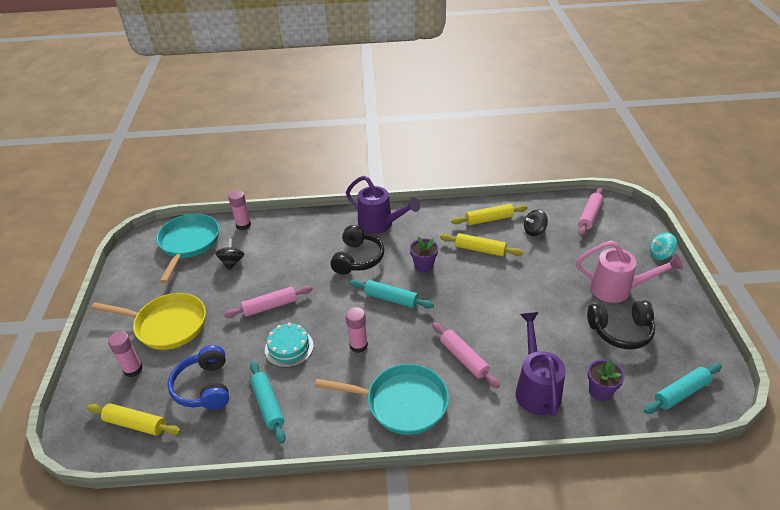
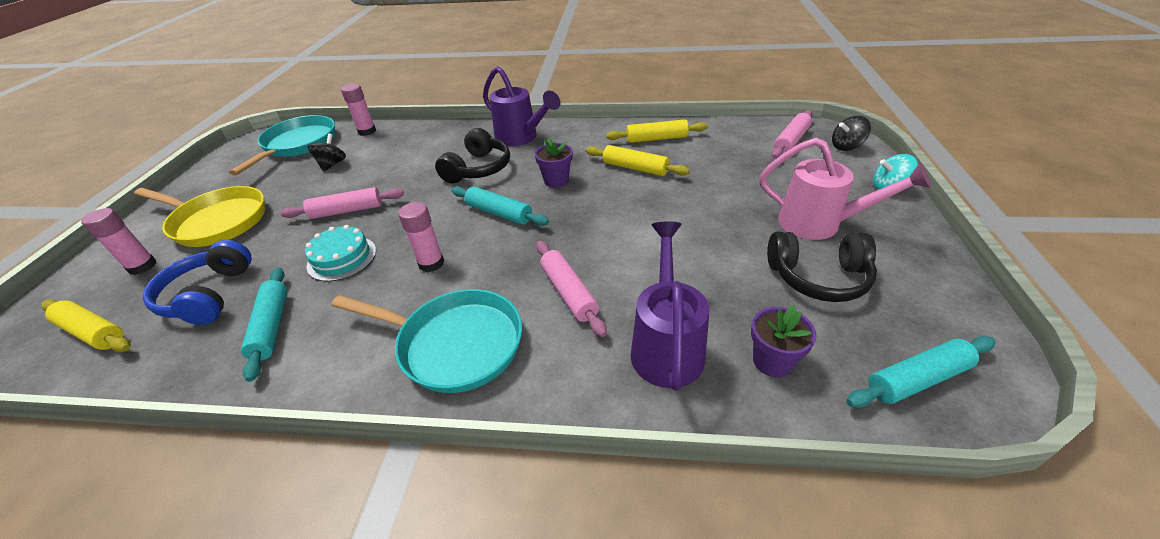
camera: 10 degrees right, 0 degrees up
(534, 231) = (712, 153): black spinning top -> black spinning top (846, 146)

